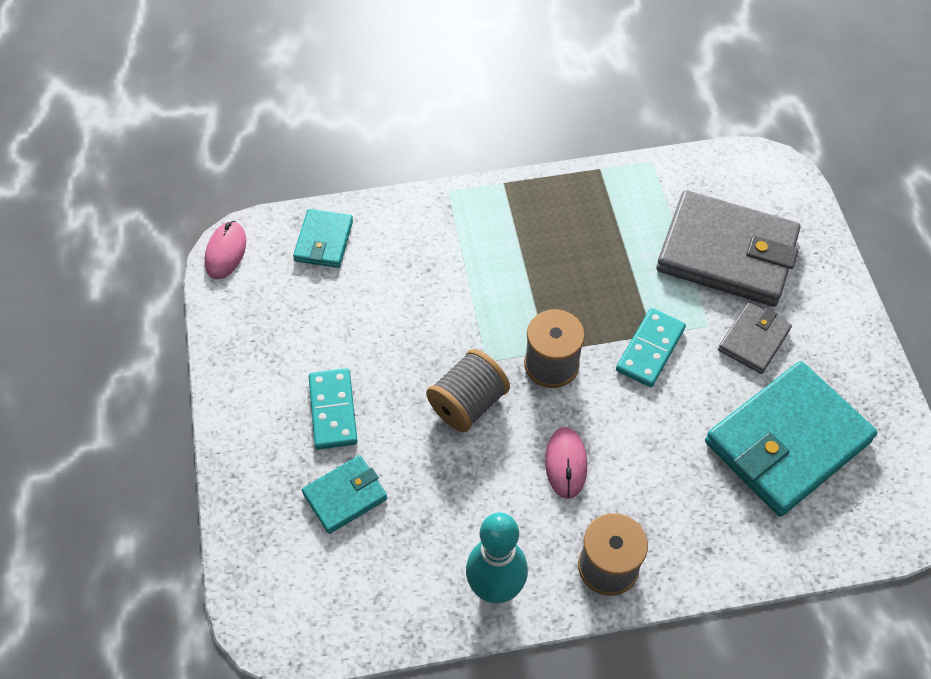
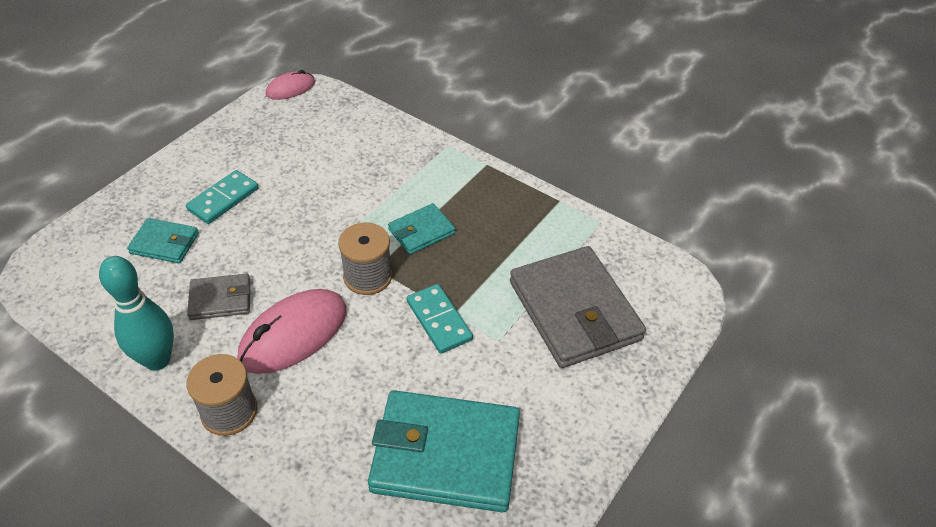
camera: 45 degrees right, 10 degrees down
(323, 241) = (344, 119): turquoise wallet -> turquoise wallet (421, 231)
(468, 403) = (292, 255): grey spool -> none
(566, 464) = (294, 334): pink mouse -> pink mouse, size x1.79
(650, 349) = (439, 320): turquoise domino -> turquoise domino turned 75 degrees clockwise
(753, 340) = (516, 375): grey wallet -> grey wallet (220, 299)

